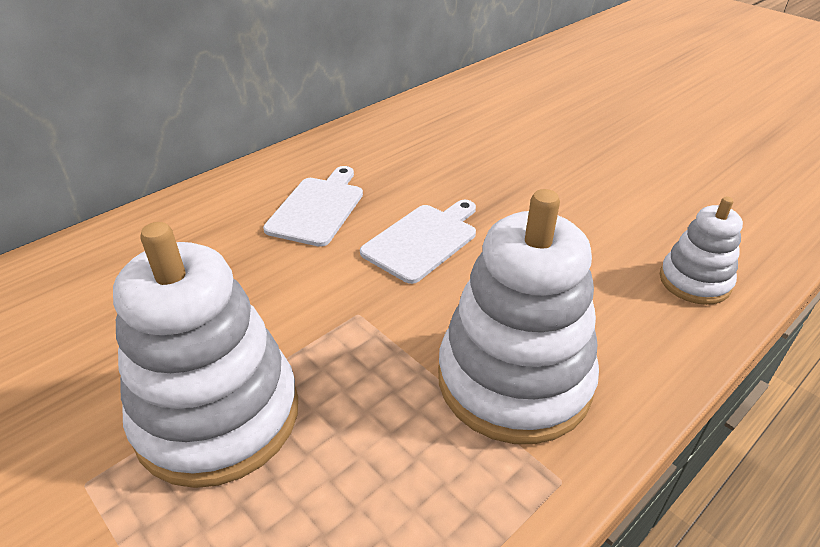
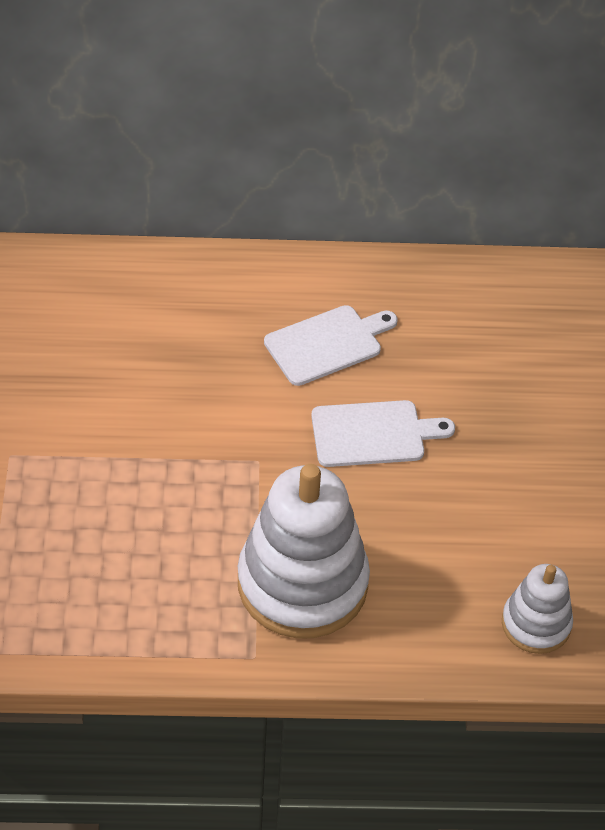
camera: 40 degrees right, 10 degrees up
(217, 415) = (107, 467): white stacking toy -> none

